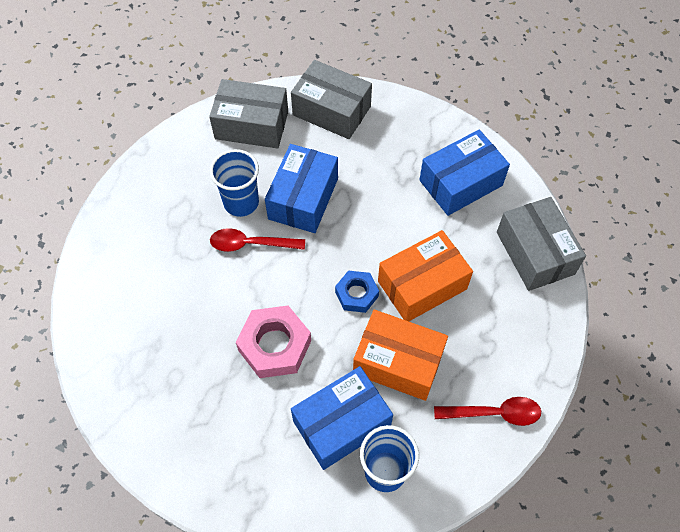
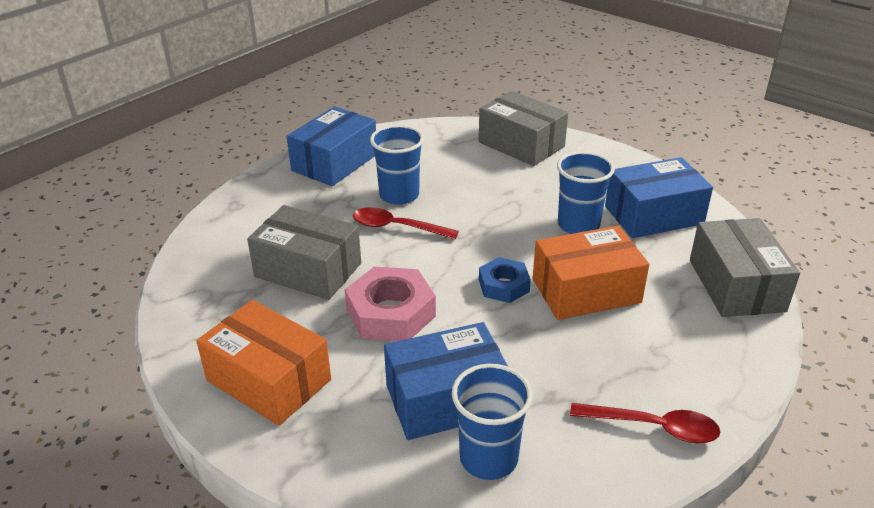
camera: 15 degrees right, 25 degrees down
(251, 125) = (433, 143): grey box -> grey box (308, 270)
(303, 198) = (468, 202): blue box -> blue box (335, 162)
(398, 362) = (537, 354): orange box -> orange box (268, 380)
(402, 208) = (578, 225): none -> blue cup

